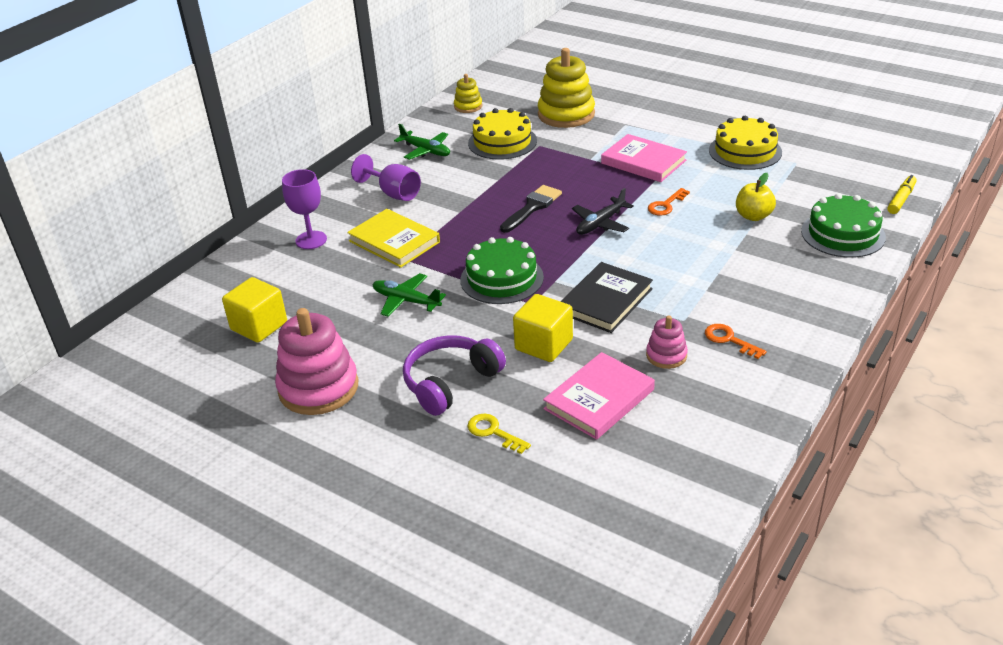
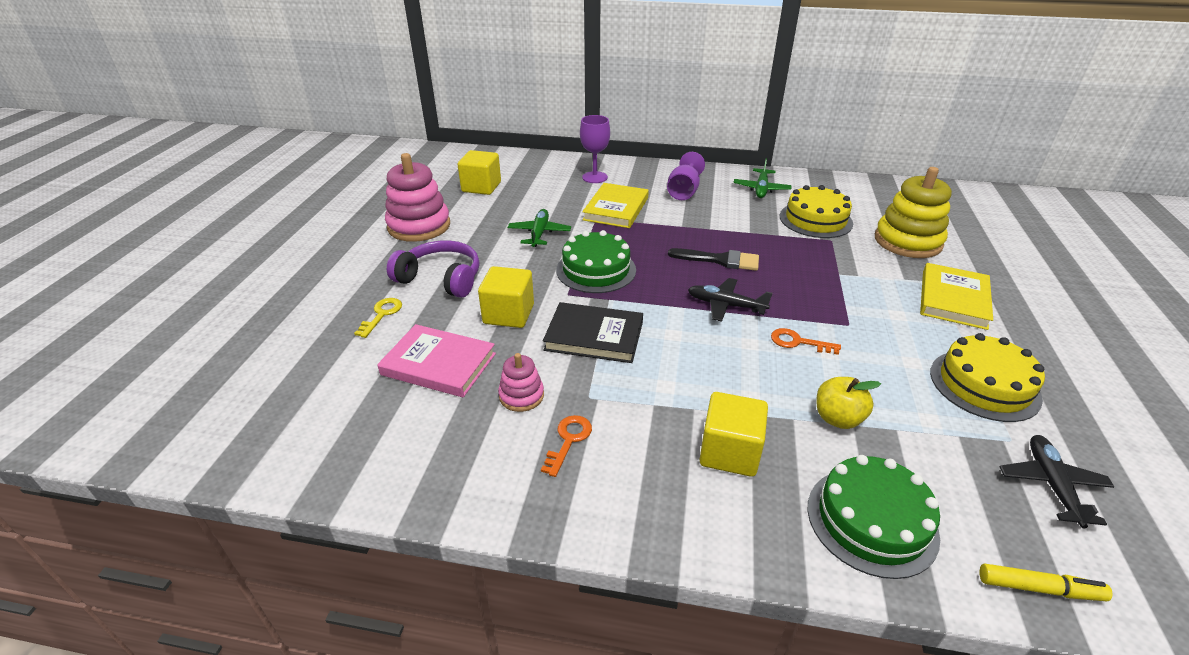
camera: 65 degrees right, 0 degrees up
(468, 106) = (856, 189): yellow stacking toy -> none
(643, 162) = (870, 309): pink book -> none
(651, 126) = (953, 299): none -> yellow book
(768, 269) = (729, 452): none -> yellow cube
(834, 165) = (1051, 485): none -> black plane

